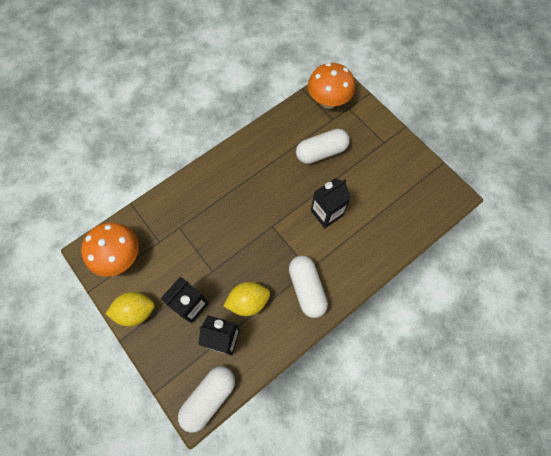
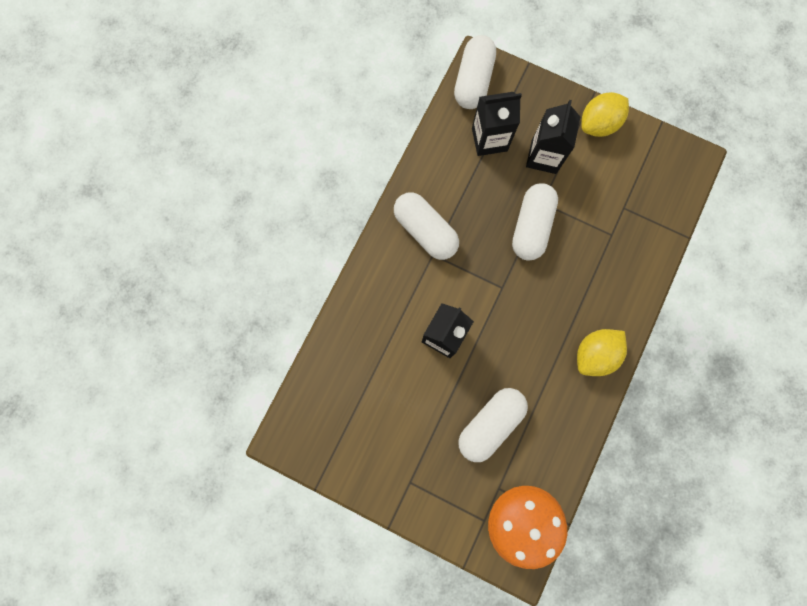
camera: 155 degrees right, 10 degrees up
(120, 257) = (654, 171): orange mushroom -> none
(230, 257) = (531, 227): none -> white capsule
(248, 301) = (483, 188): yellow lemon -> yellow lemon (594, 354)

